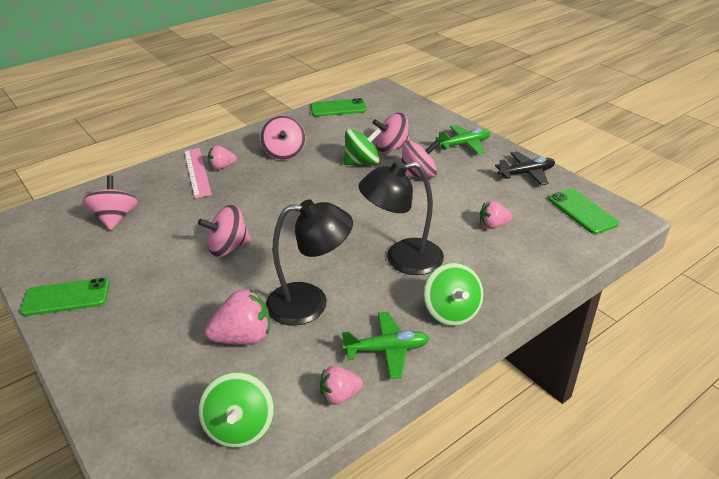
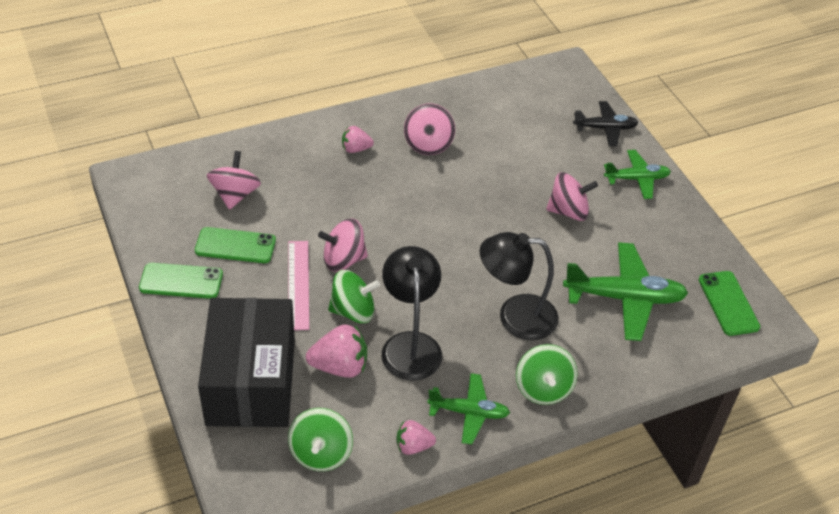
camera: 10 degrees right, 10 degrees up
(150, 373) = (251, 382): none -> black box
(197, 172) = (327, 150): pink ruler -> pink ruler (298, 284)
(310, 303) = (410, 345): black lamp -> black lamp turned 105 degrees counterclockwise
(338, 108) = (507, 88): green phone -> green phone (235, 246)
(362, 162) = (511, 178): green spinning top -> green spinning top (353, 311)
(391, 148) = (550, 165): pink spinning top -> none
(493, 225) = (624, 298): pink strawberry -> green plane
(526, 173) = (690, 238): black plane -> black plane (605, 128)

